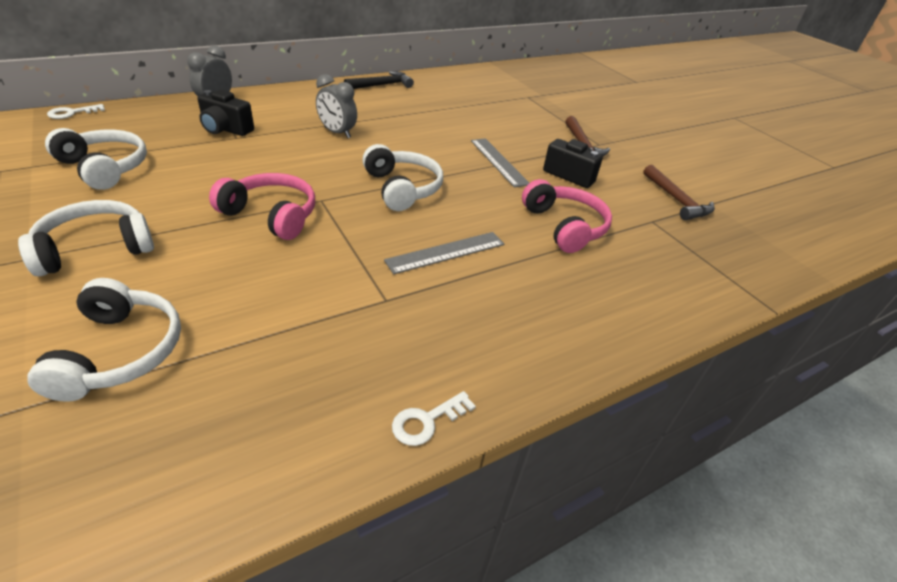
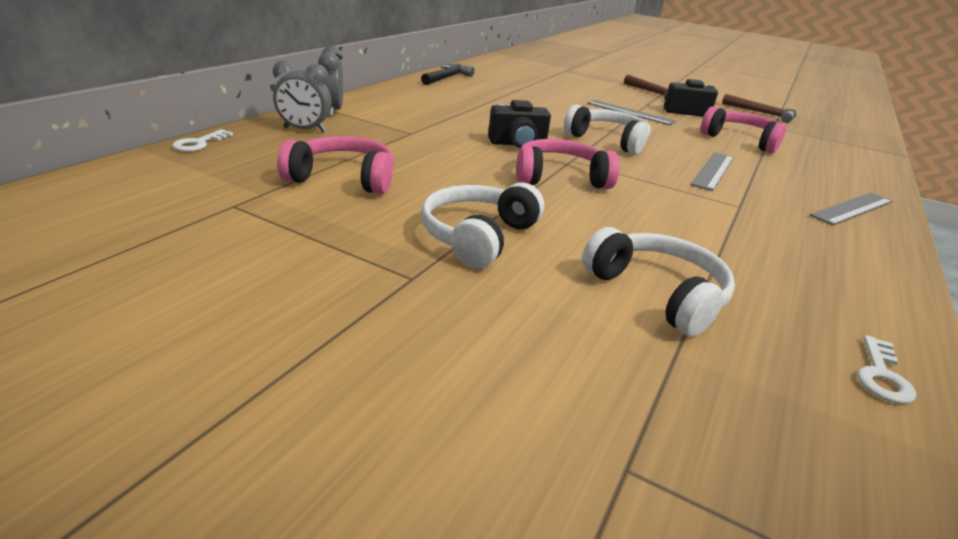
camera: 30 degrees left, 10 degrees down
(105, 168) = (343, 178): white headphones -> pink headphones
(226, 129) = (388, 129): black camera -> black camera (517, 144)
(337, 133) = (485, 115): grey clock -> grey clock (304, 130)
(426, 421) = (892, 259): white key -> white key (881, 375)
(518, 349) = (853, 208): none -> grey ruler

